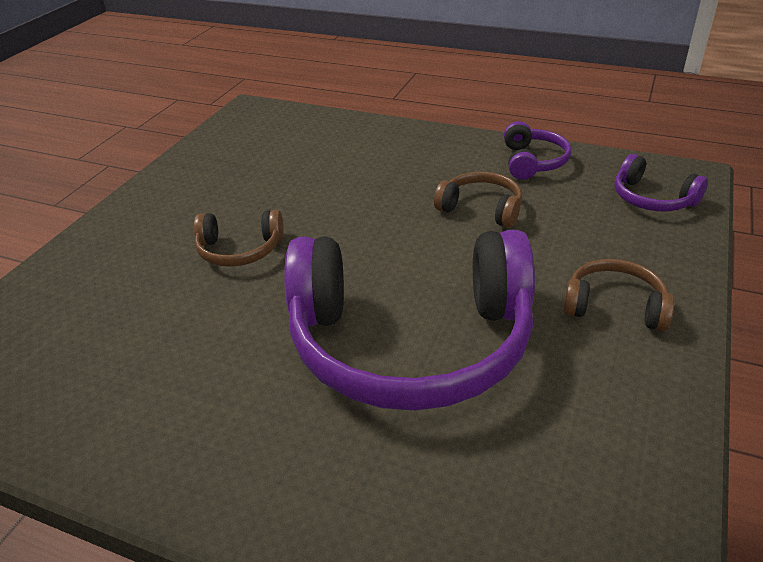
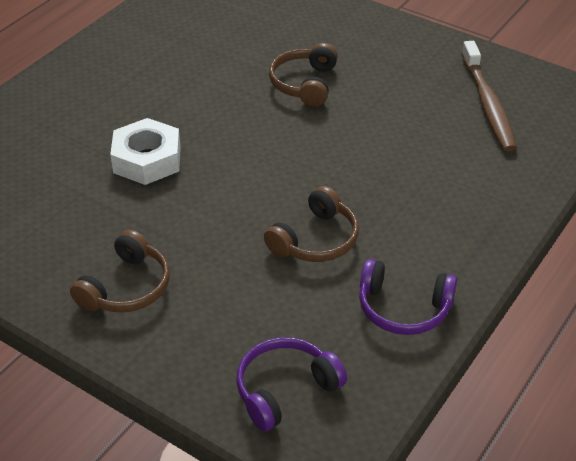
camera: 100 degrees right, 5 degrees up
(263, 149) = (488, 104): none -> brown toothbrush
(410, 341) = (147, 159): purple headphones -> white nut

